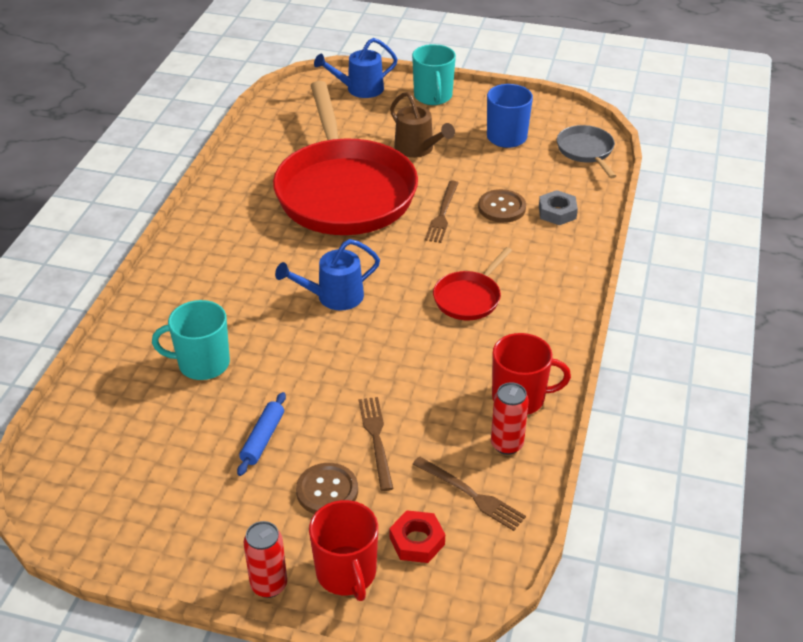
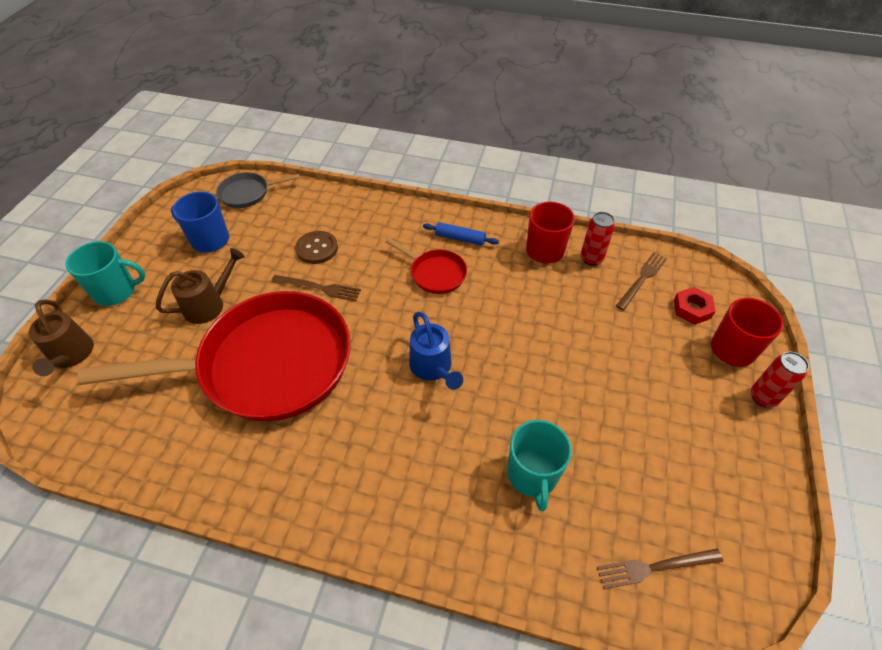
camera: 90 degrees left, 10 degrees up
(263, 439) = (619, 413): blue rolling pin -> blue rolling pin (460, 238)
(327, 491) = (662, 364): brown button -> none
(359, 89) = (71, 356): blue watering can -> brown watering can
(376, 439) = (602, 333): brown fork -> brown fork (655, 567)
(557, 212) = (329, 216): grey nut -> none

